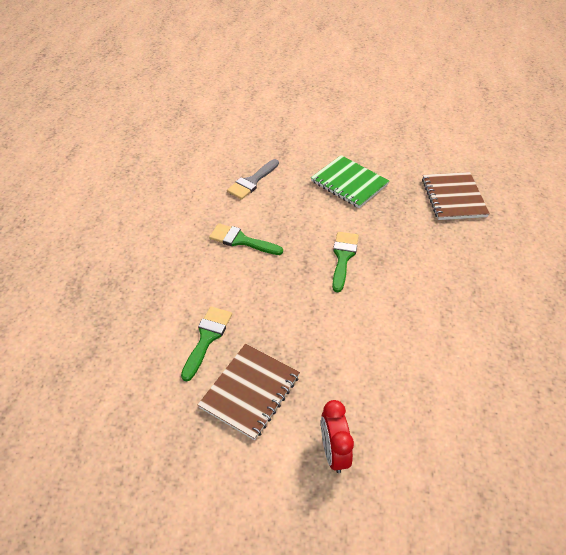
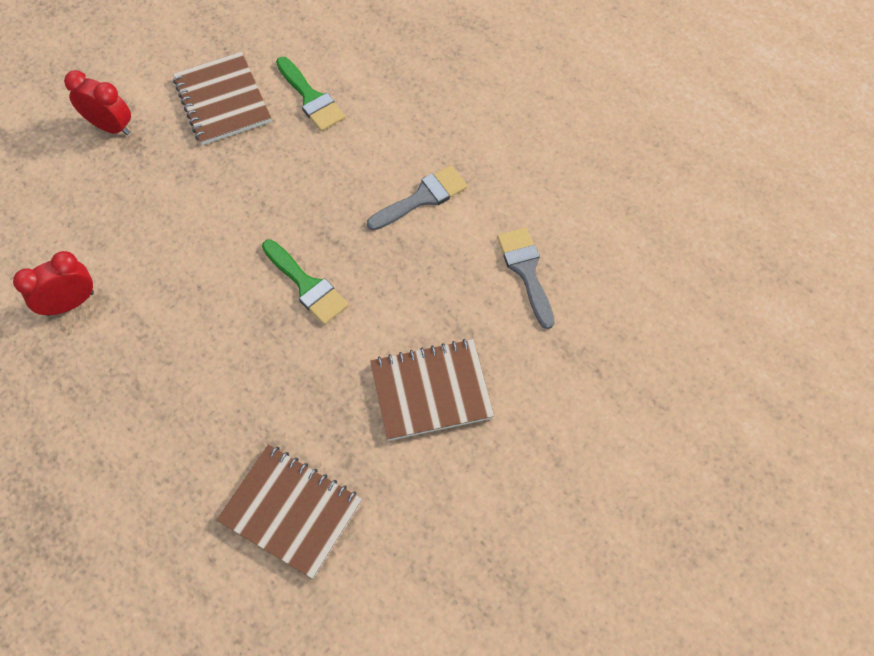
camera: 125 degrees right, 15 degrees up
(241, 240) = (423, 197): green brush -> grey brush
(349, 183) = (431, 390): green notebook -> brown notebook
(472, 362) = (70, 303): none -> red clock

